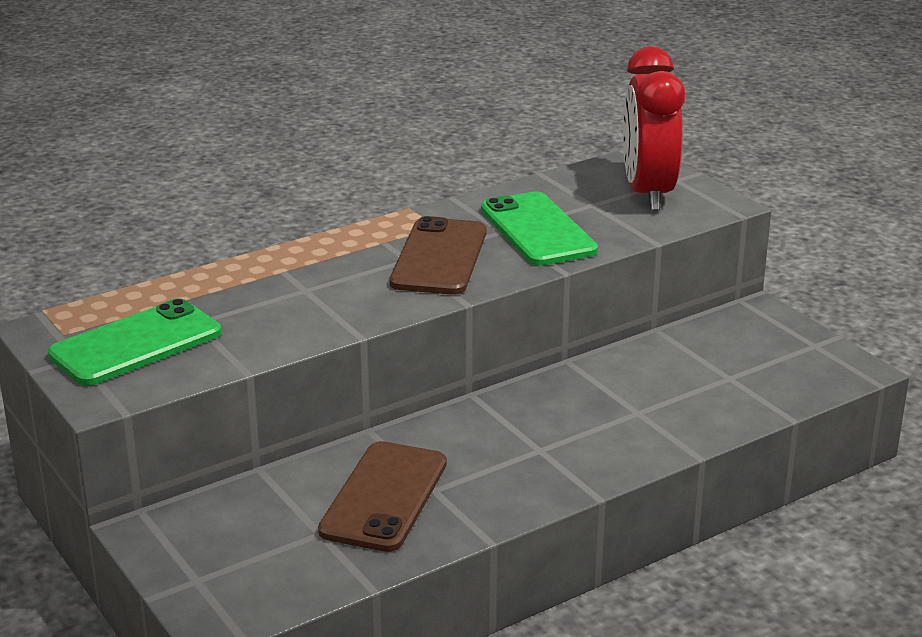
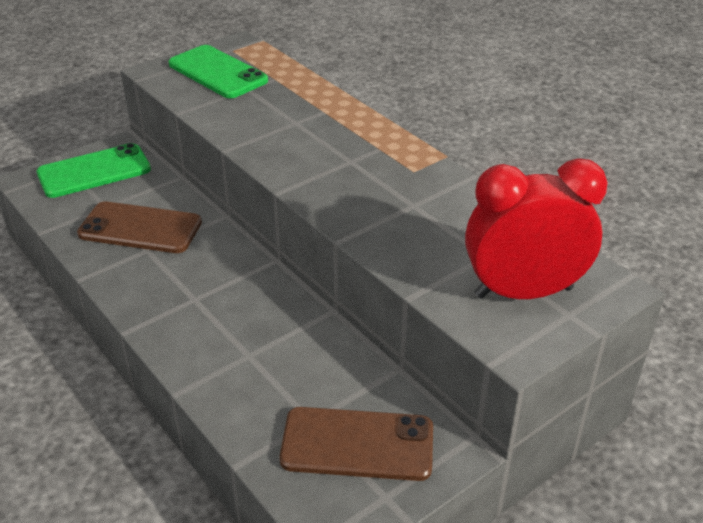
camera: 85 degrees right, 10 degrees up
(439, 257) = (354, 175): brown phone -> brown phone (357, 444)
(538, 230) = (418, 223): green phone -> green phone (94, 171)

